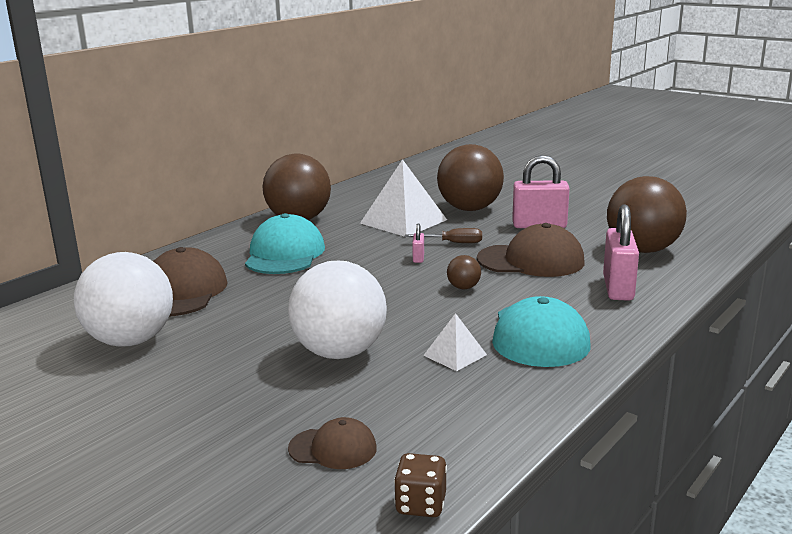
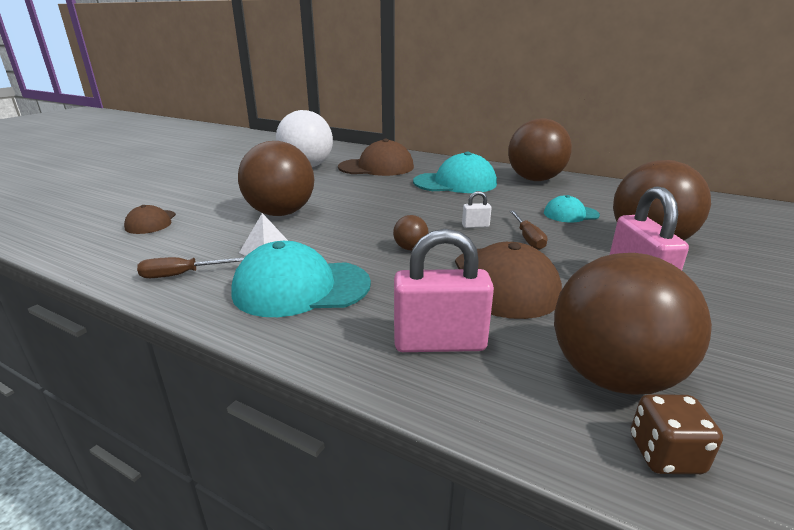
camera: 80 degrees right, 5 degrees up
(339, 353) = (281, 213): white ball -> brown ball
(403, 221) = (570, 214): white pyramid -> turquoise cap
(418, 258) = (475, 226): pink padlock -> white padlock
(421, 504) = (65, 250): brown dice -> brown dice (665, 454)
(509, 399) = (181, 275): none -> brown screwdriver

